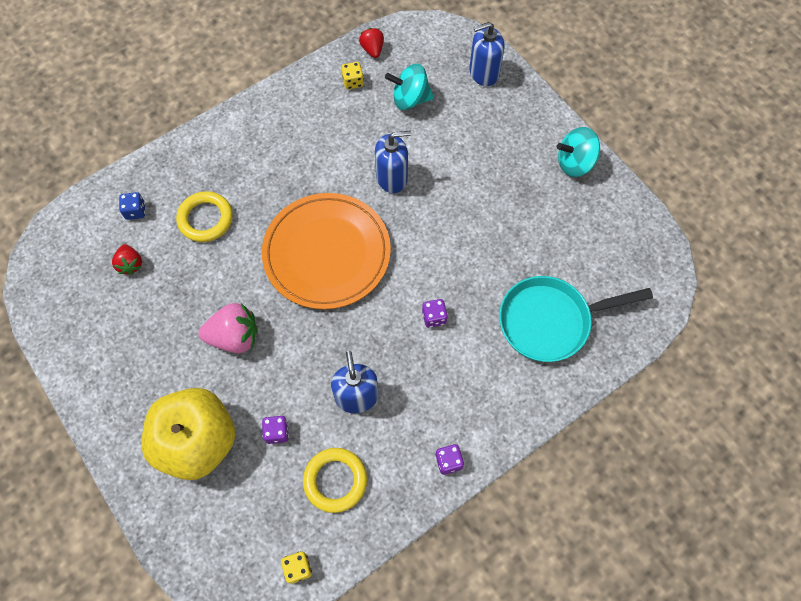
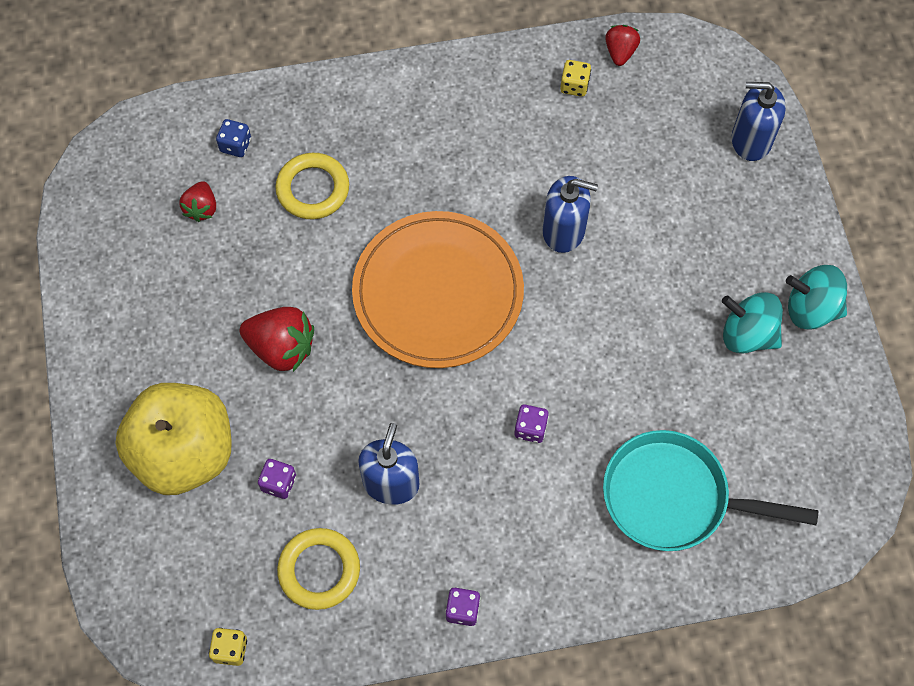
camera: 25 degrees right, 0 degrees up
(234, 337) = (281, 348): pink strawberry -> red strawberry
(410, 99) = (636, 137): turquoise spinning top -> turquoise spinning top (747, 334)

